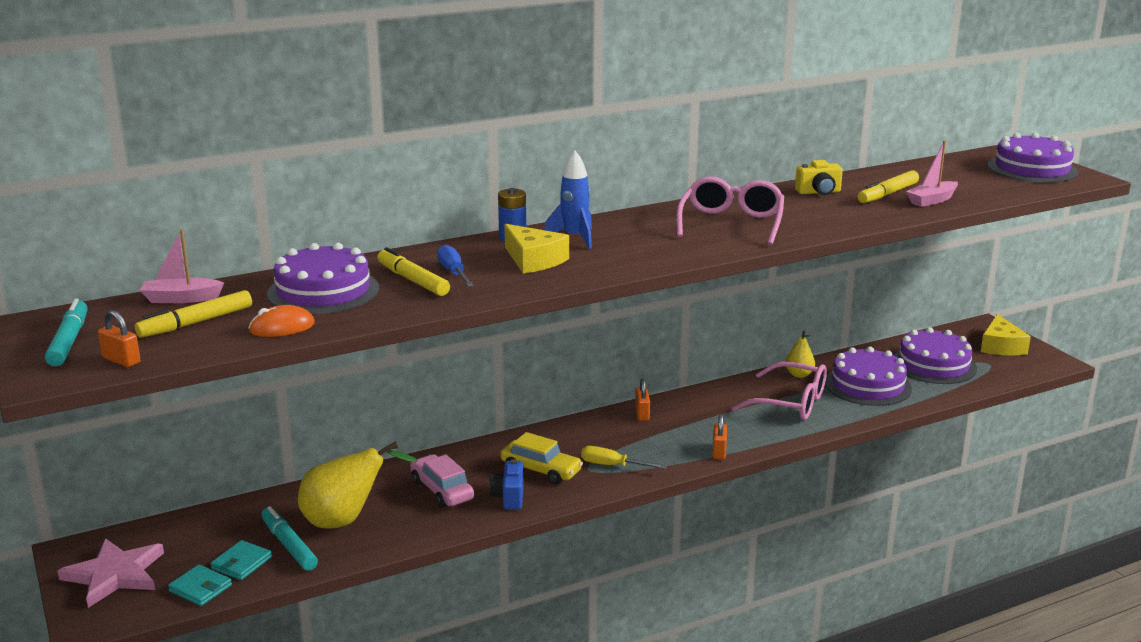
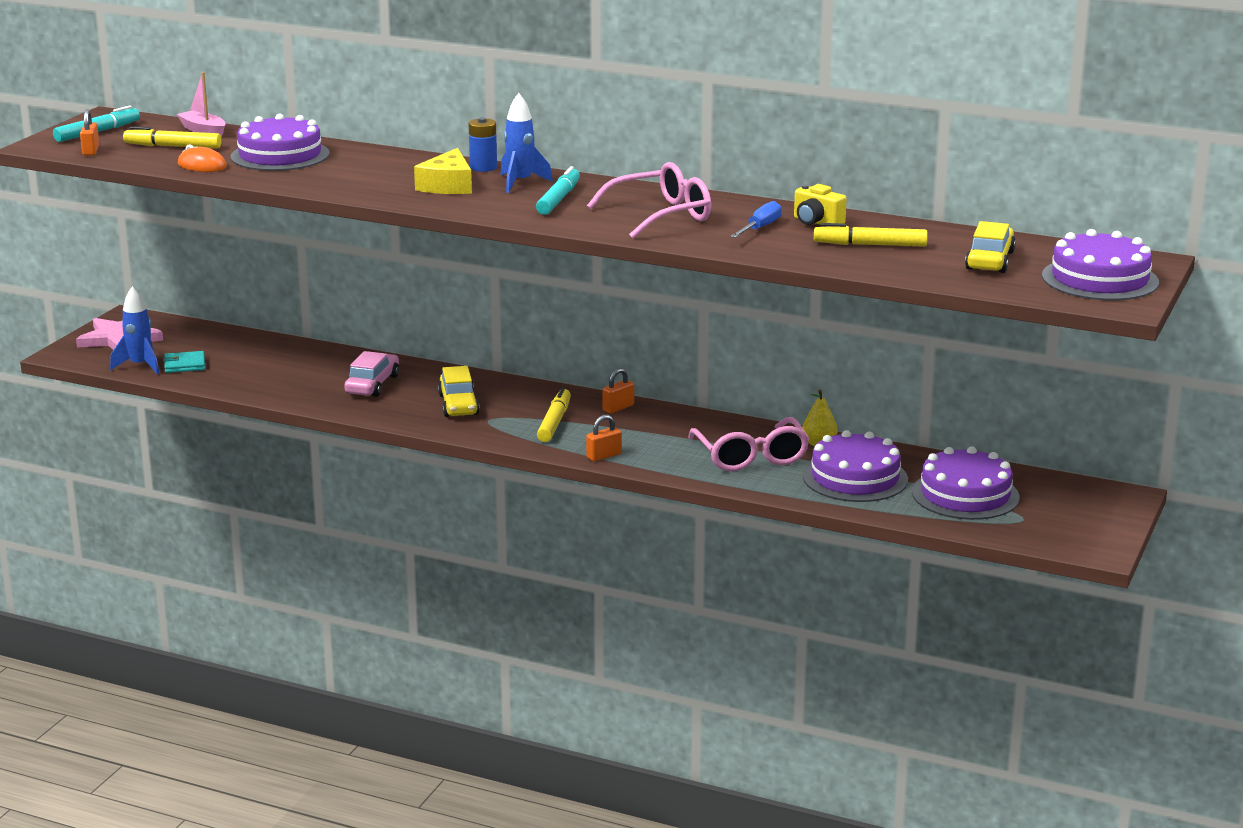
camera: 50 degrees right, 0 degrees up
(200, 588) = (140, 366): turquoise wallet -> blue rocket
(289, 545) = (226, 369): turquoise marker -> turquoise marker (559, 199)
(345, 521) = (282, 372): yellow pear -> none
(413, 280) = (343, 169): yellow marker -> yellow marker (554, 422)
(453, 273) = (378, 174): blue screwdriver -> blue screwdriver (760, 228)
(509, 497) = (400, 408): blue camera -> none
(612, 465) = (509, 426): yellow screwdriver -> none
(932, 200) = (888, 263): pink boat -> none
(962, 179) = (989, 260): none -> yellow car
(1001, 346) = (1083, 515): yellow cheese -> none

